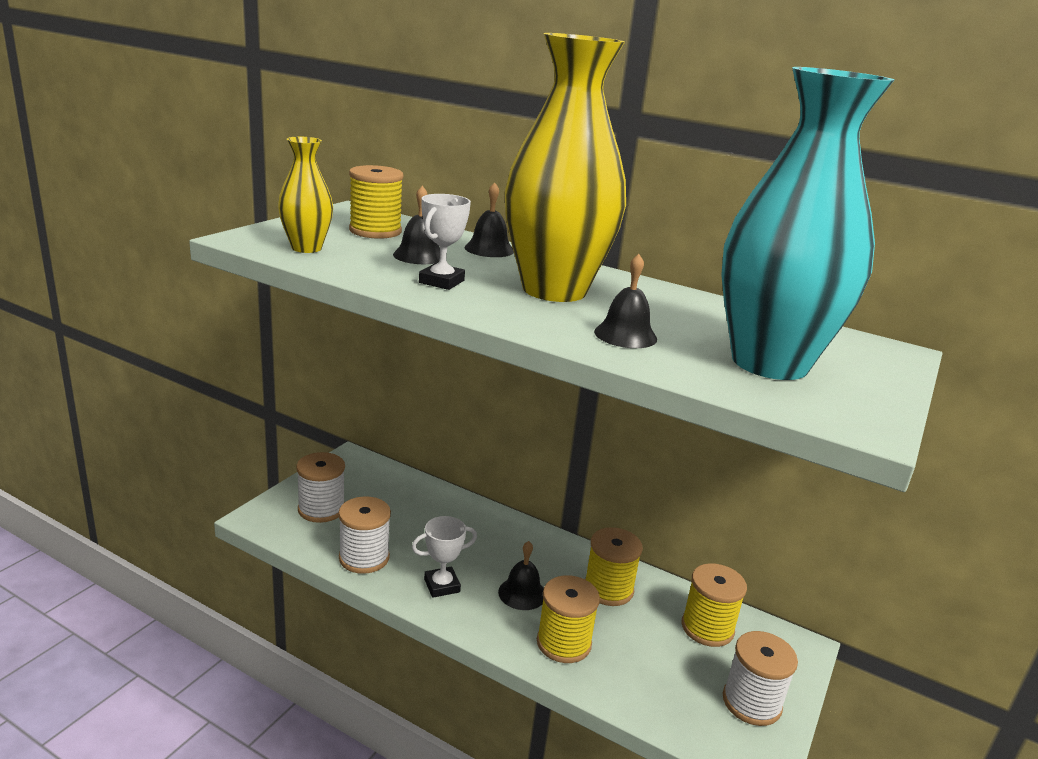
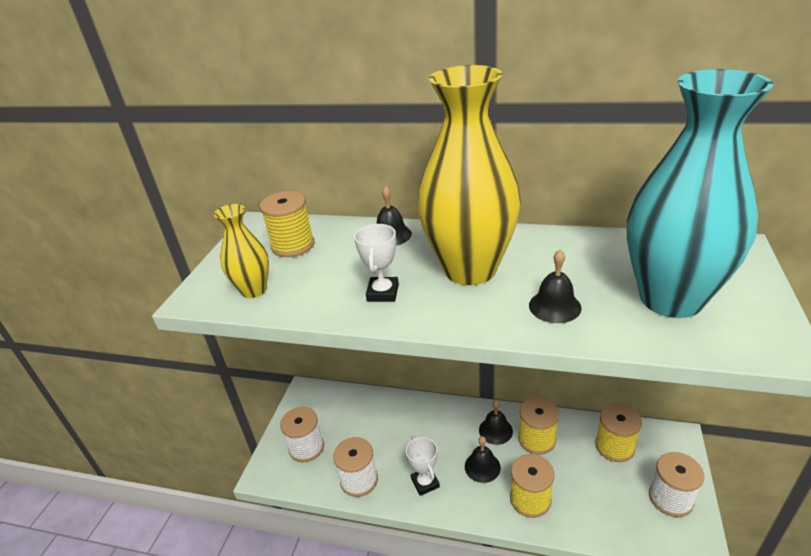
camera: 10 degrees left, 10 degrees up
(419, 255) = (345, 265): black bell -> black bell (495, 430)
(442, 585) = (425, 483): white trophy -> white trophy turned 75 degrees counterclockwise

